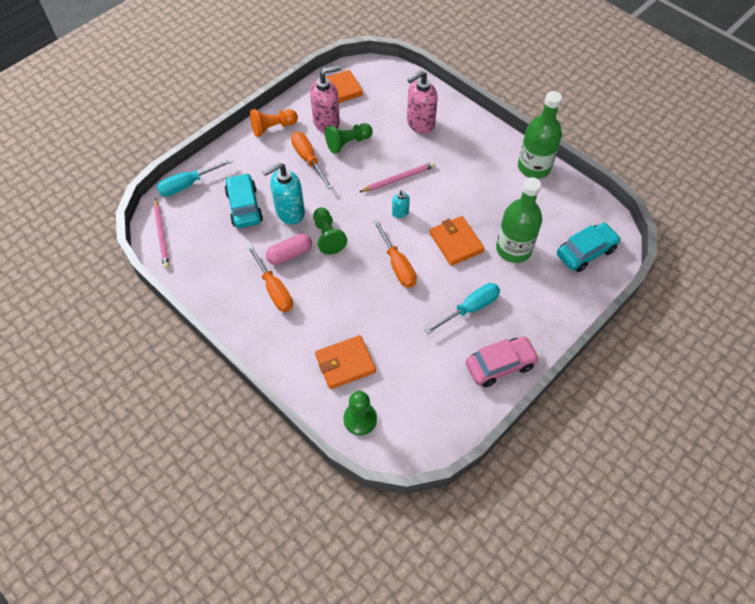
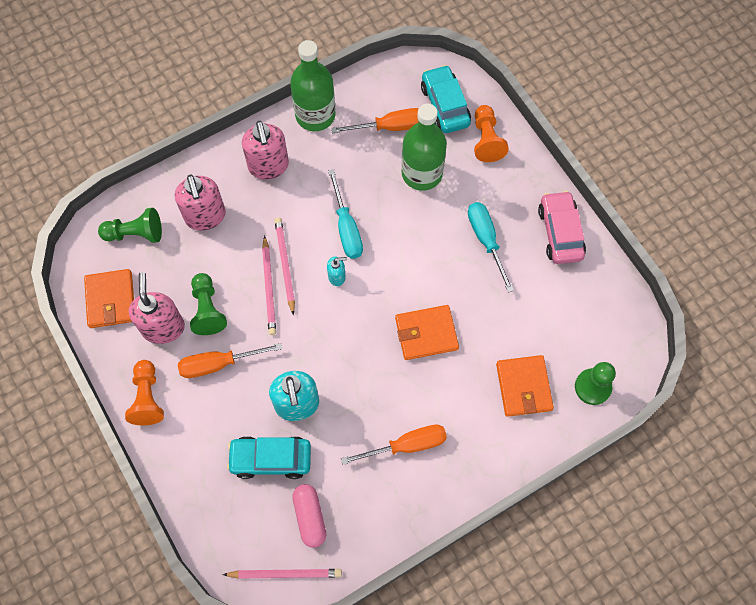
camera: 75 degrees left, 10 degrees up
(188, 185) = (210, 527): turquoise screwdriver -> turquoise screwdriver (346, 228)
(290, 254) = (361, 417): pink capsule -> pink capsule (310, 517)
(328, 236) = (347, 367): green pawn -> green pawn (135, 233)
(377, 173) = (269, 287): none -> pink pencil
(397, 265) = (409, 299): orange screwdriver -> orange screwdriver (390, 127)
(456, 242) = (396, 229): orange wallet -> orange wallet (426, 333)
(476, 149) = (268, 166): none -> pink soap dispenser
(566, 289) = (486, 140): none -> orange pawn

